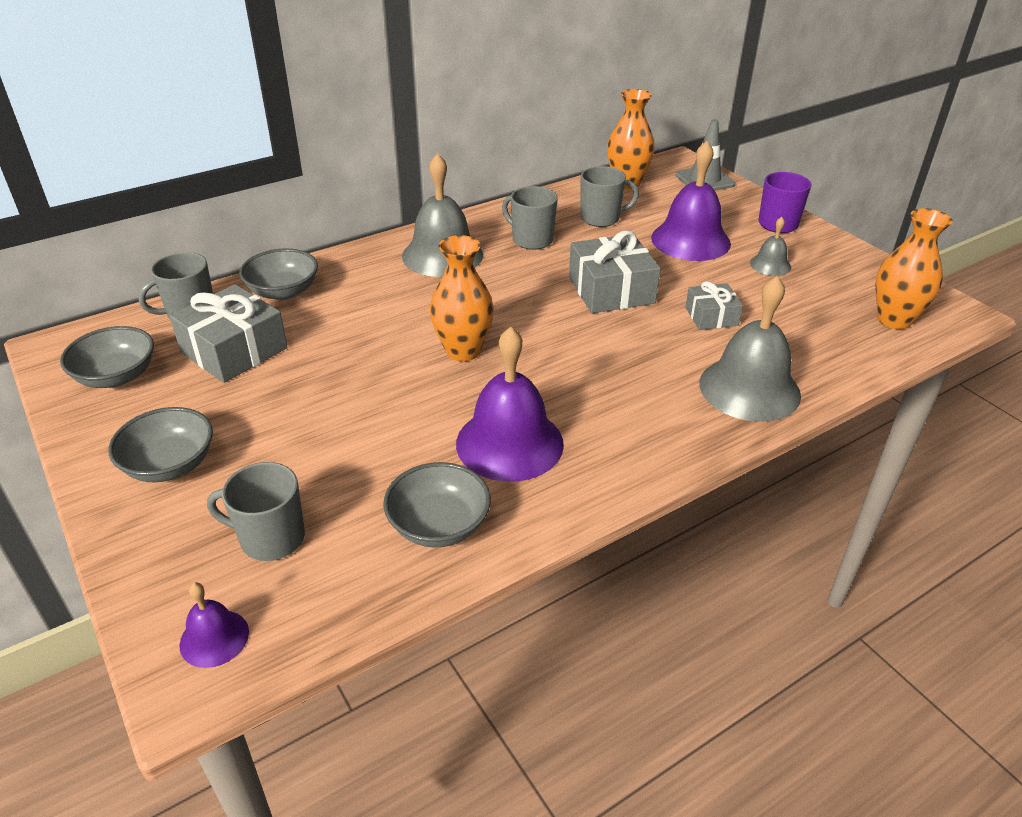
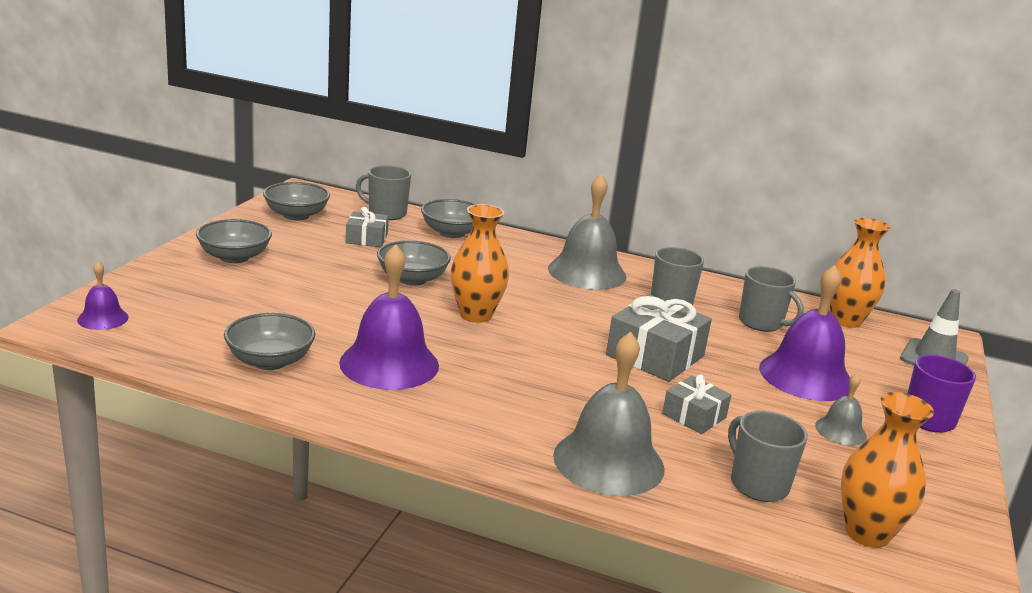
camera: 50 degrees right, 15 degrees down
(234, 350) = (366, 238): grey gift -> grey gift, size x0.58
(271, 538) = (201, 308): grey mug -> grey mug (758, 484)
(355, 358) = (412, 279): none -> grey bowl

